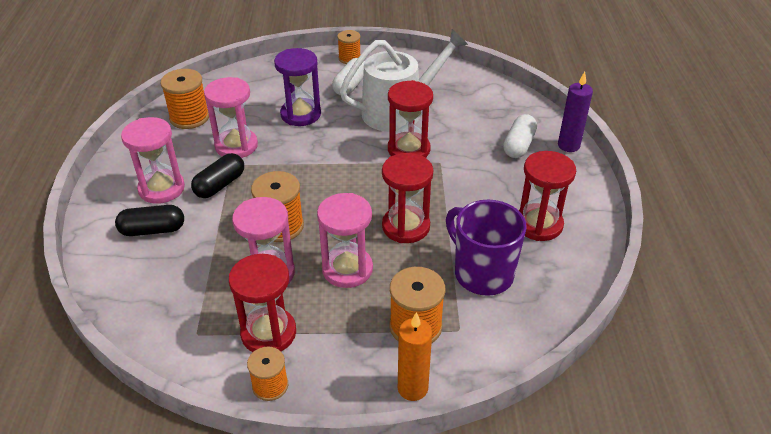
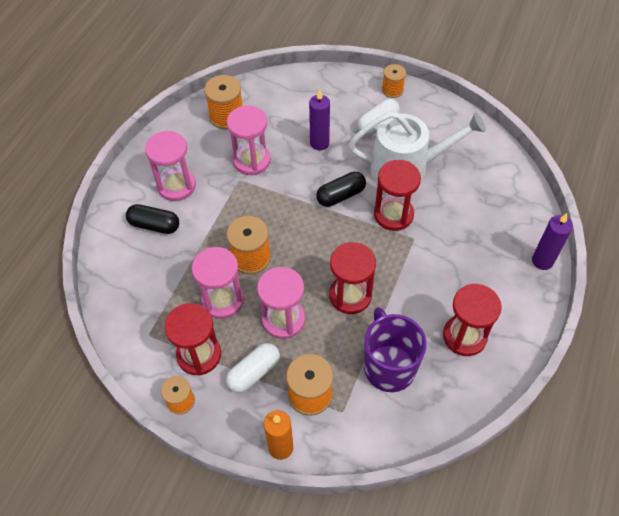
camera: 25 degrees right, 15 degrees up
(220, 185) = (222, 198): black capsule -> black capsule (341, 195)
(301, 114) = (319, 143): purple hourglass -> purple candle
(518, 145) = (495, 244): white capsule -> white capsule (254, 372)

